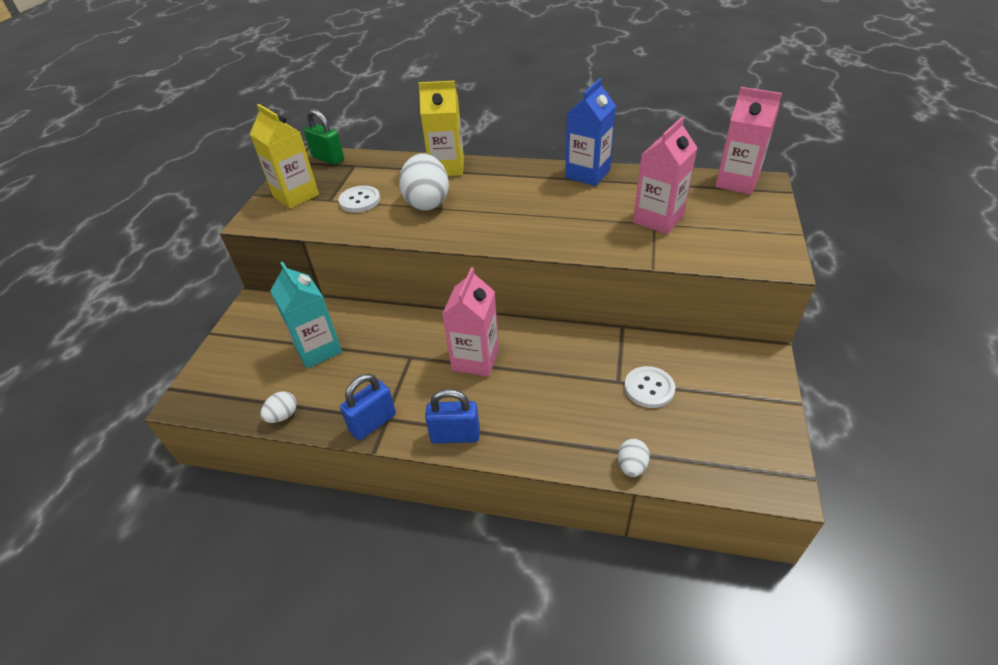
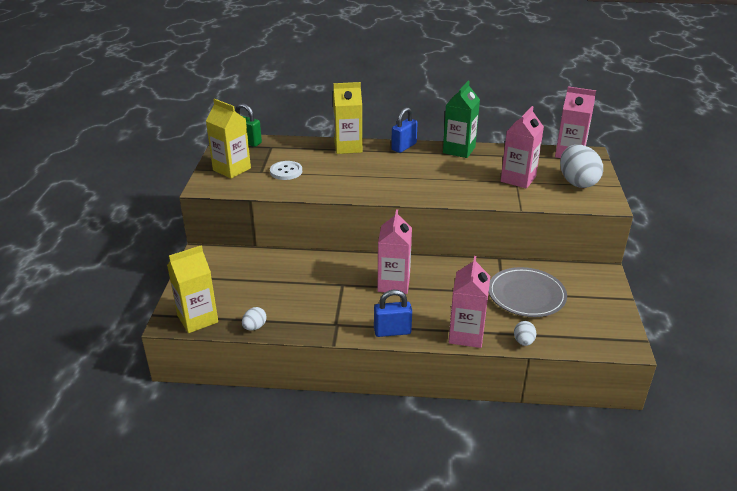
camera: 10 degrees left, 10 degrees down
(218, 398) = (197, 319): none -> yellow carton
(318, 349) = (267, 283): turquoise carton -> none
(373, 423) = (327, 327): blue padlock -> blue padlock (404, 147)
(427, 202) = (340, 172): white egg -> white egg (577, 182)
(553, 448) = (466, 335): none -> pink carton
(587, 174) = (459, 150): blue carton -> green carton
(649, 388) = (526, 295): white button -> grey plate

